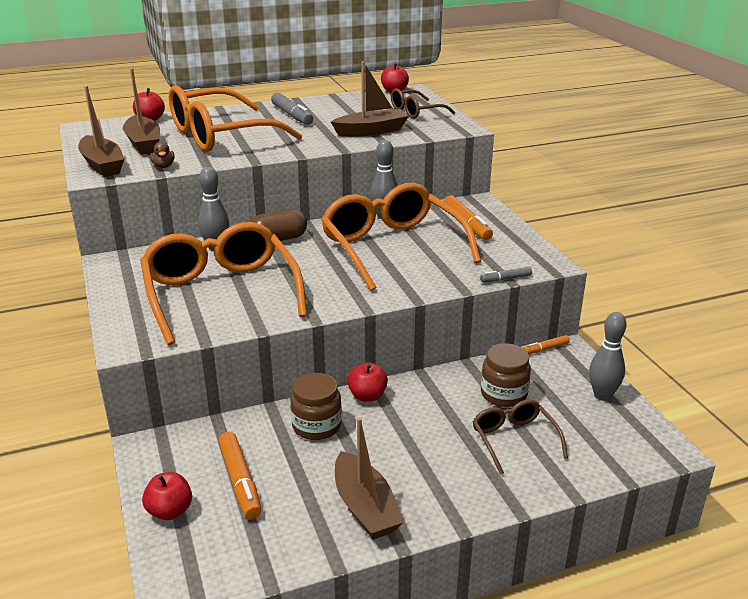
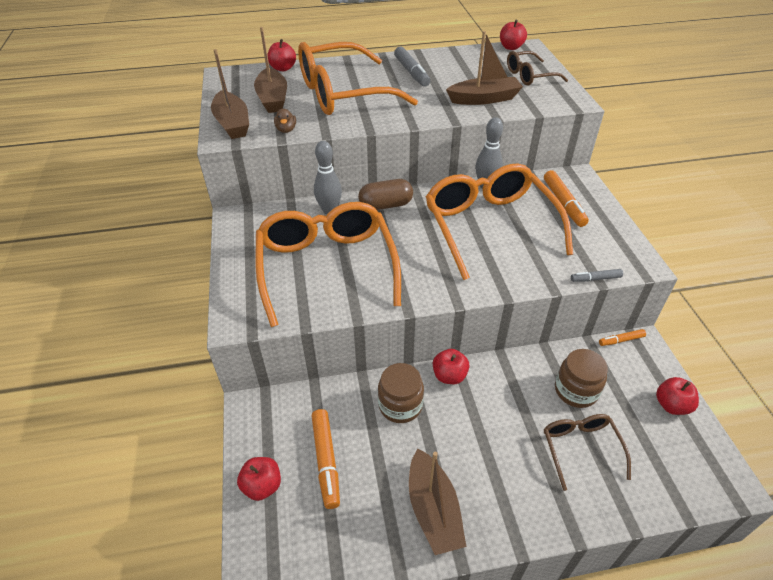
camera: 10 degrees right, 15 degrees up
(602, 395) = (671, 405): grey bowling pin -> red apple

